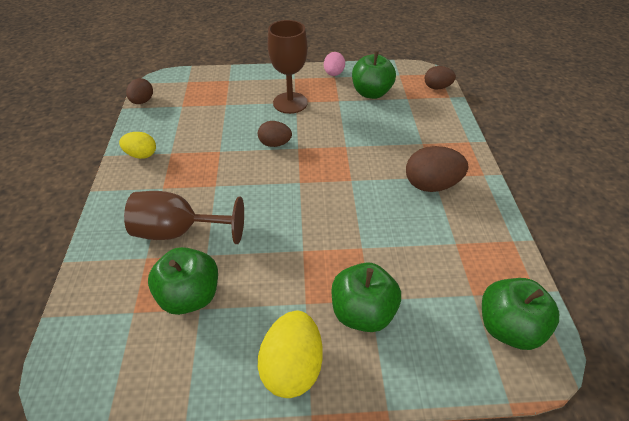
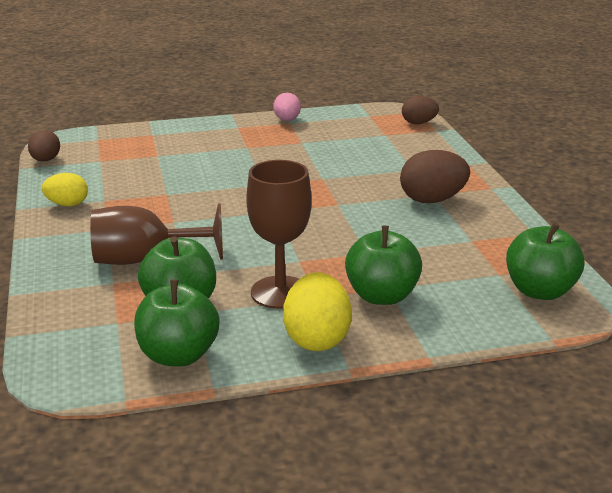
camera: 10 degrees left, 20 degrees down
(275, 144) = (234, 183): brown egg -> none
(290, 103) = (240, 148): brown goblet -> brown goblet (280, 292)
(371, 93) = (339, 133): green apple -> green apple (178, 355)

